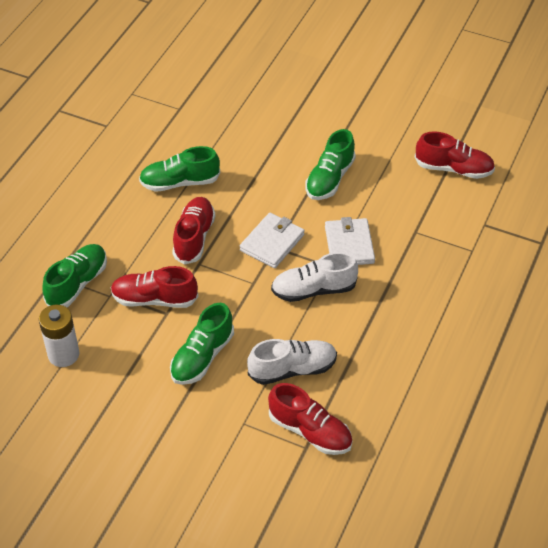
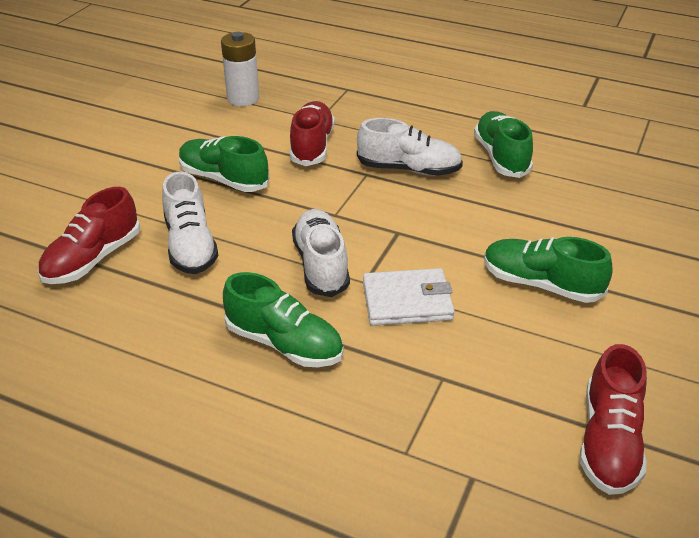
camera: 90 degrees right, 10 degrees down
(77, 284) = (336, 100): green shoe -> green shoe (284, 343)
(194, 237) = (409, 169): red shoe -> white shoe
(272, 242) = (405, 229): white wallet -> none

